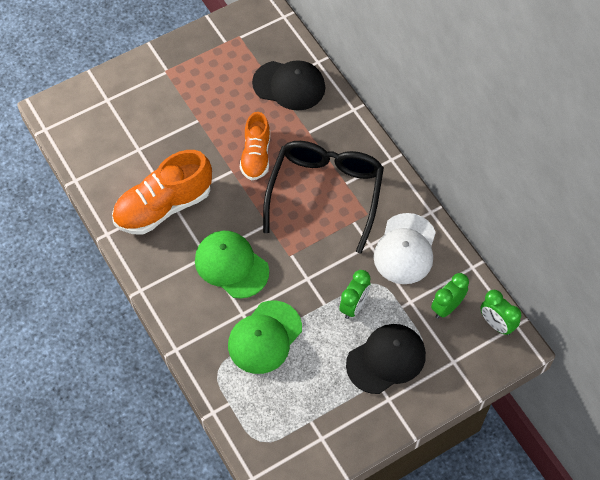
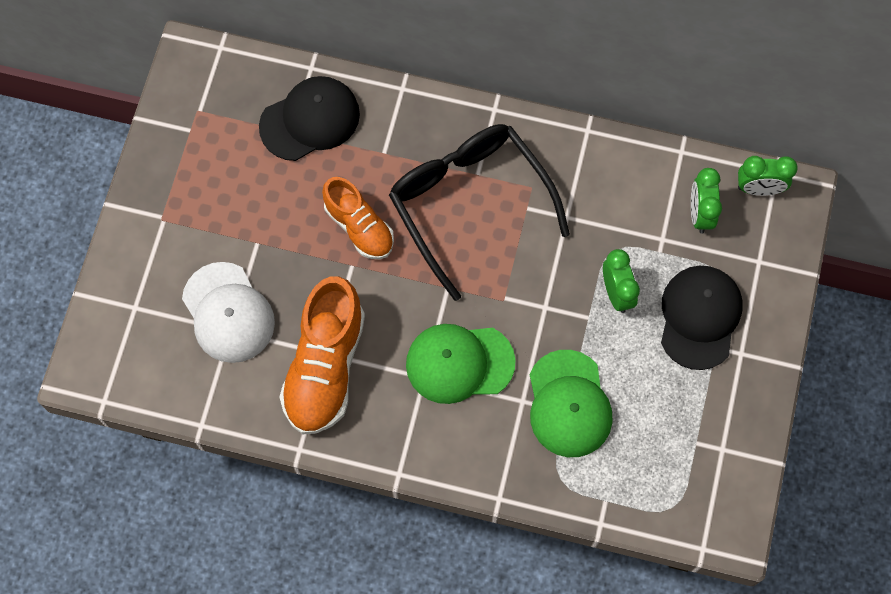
camera: 45 degrees left, 10 degrees up
(405, 249) = (603, 191): white cap -> white cap (228, 313)

